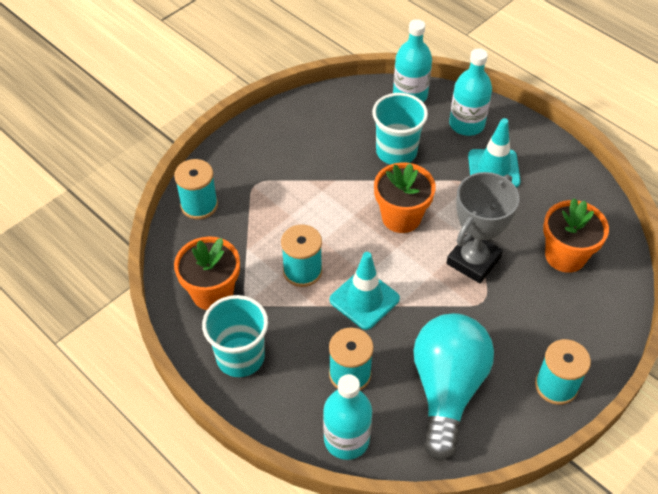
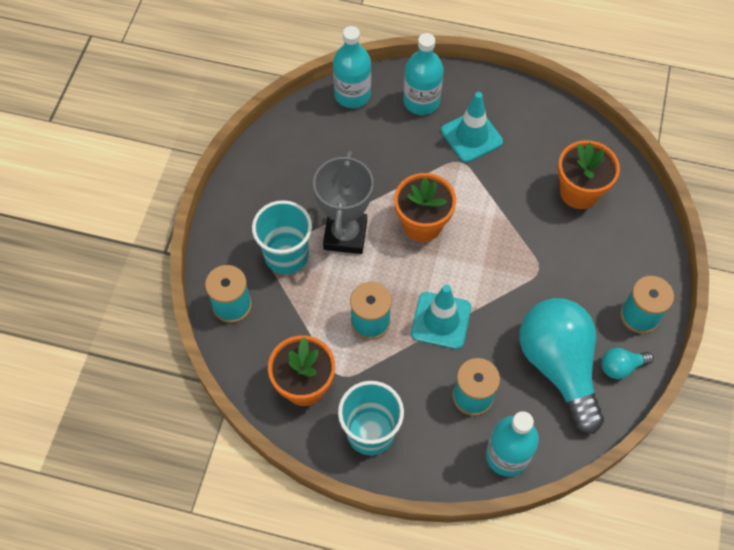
camera: 30 degrees left, 10 degrees up
(396, 152) = (377, 160): turquoise cup -> turquoise cup (286, 255)
(473, 261) = (508, 235): grey trophy -> grey trophy (345, 235)
(507, 420) = (621, 367): none -> turquoise light bulb

